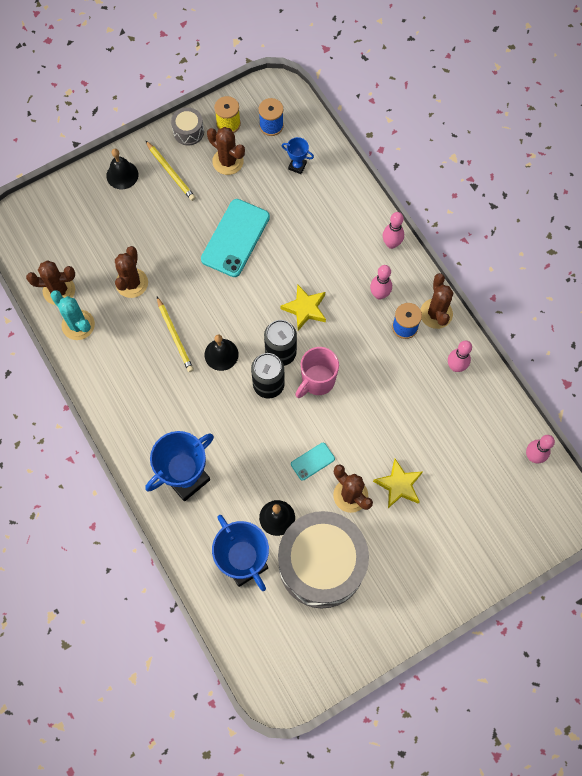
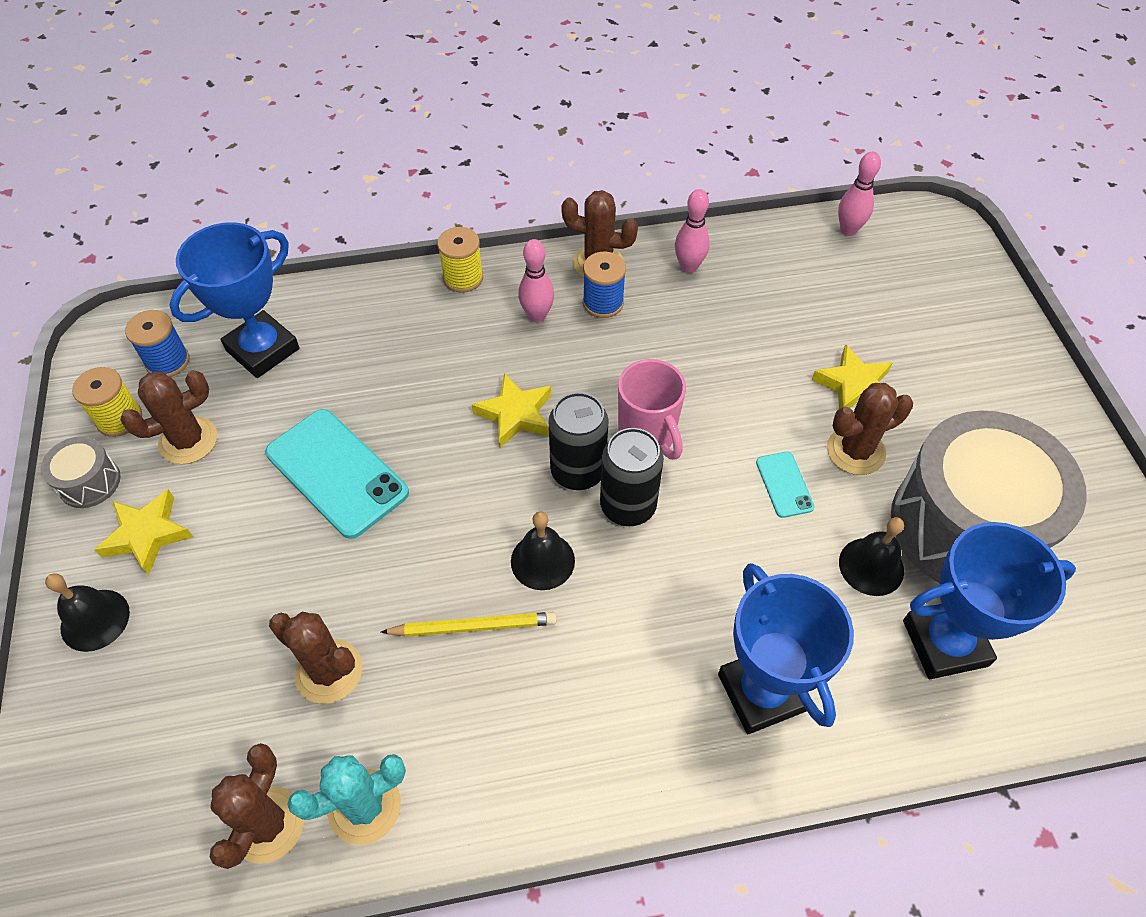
camera: 70 degrees left, 15 degrees down
(170, 172) = (147, 534): yellow pencil -> yellow star
(297, 166) = (263, 349): blue trophy -> blue trophy, size x2.13
(391, 244) = (463, 278): pink bowling pin -> yellow spool

